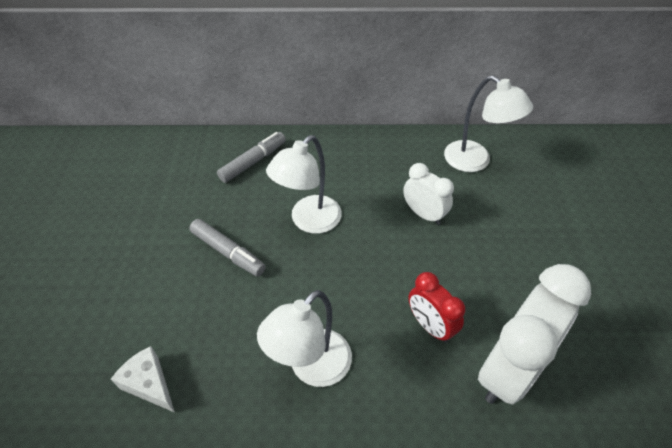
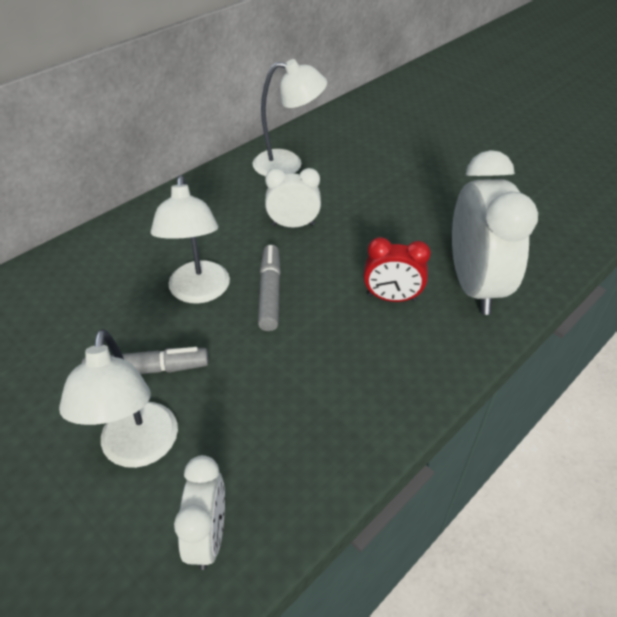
camera: 45 degrees left, 5 degrees down
(149, 384) = (208, 536): white cheese -> white clock
(253, 162) = (75, 279): grey marker -> grey marker (270, 293)
(311, 368) = (341, 397): white lamp -> white lamp (138, 450)

